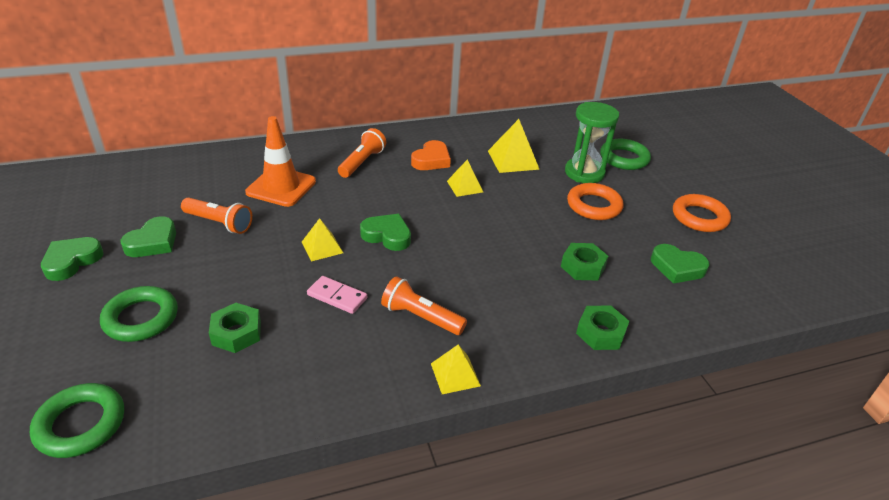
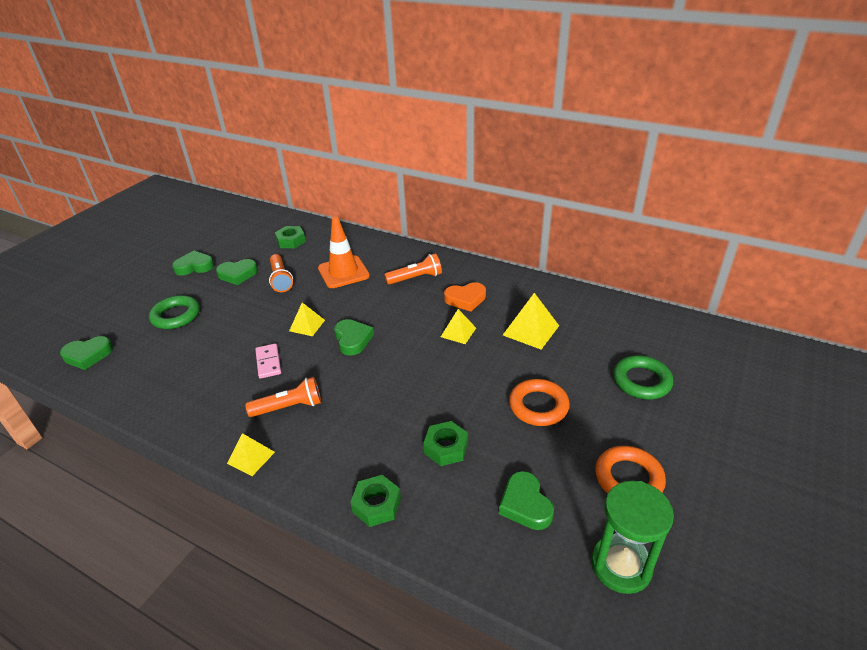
camera: 50 degrees right, 0 degrees up
(81, 424) = (88, 355): green ring -> green heart
(236, 333) = (197, 351): green nut -> green nut (291, 241)
(421, 317) = (289, 407): orange flashlight -> orange flashlight turned 90 degrees clockwise
(584, 173) = (577, 373): green hourglass -> green hourglass (621, 565)

